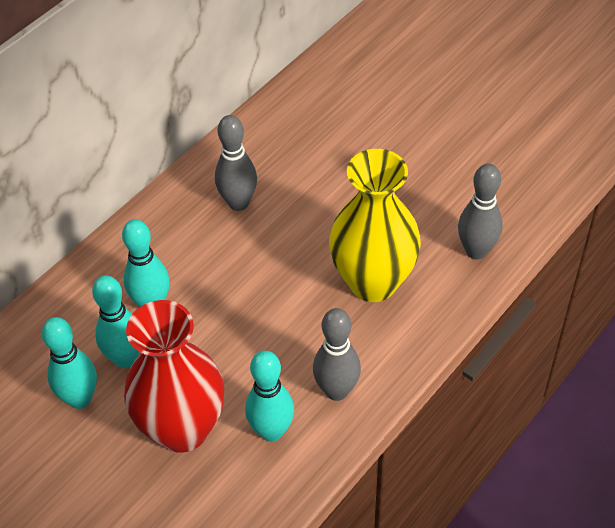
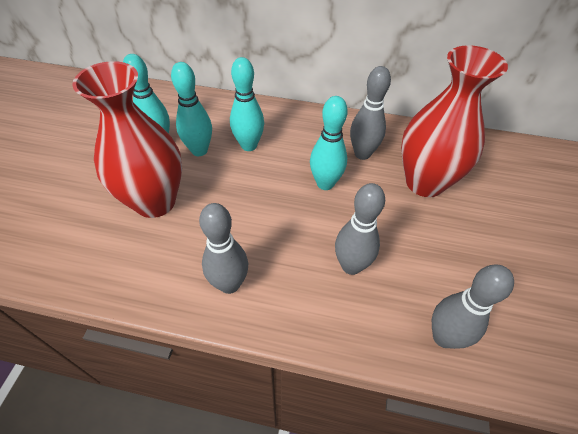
camera: 60 degrees right, 0 degrees up
(271, 431) = (173, 255): turquoise bowling pin -> turquoise bowling pin (325, 183)
(312, 171) = (424, 182): none -> red vase
(373, 282) = (351, 266): yellow vase -> grey bowling pin

